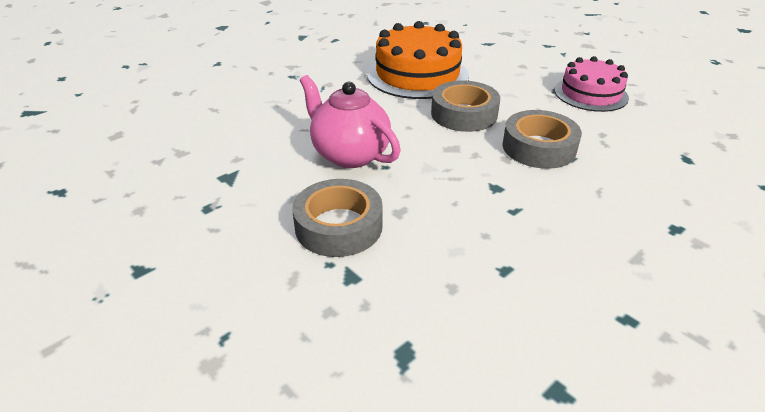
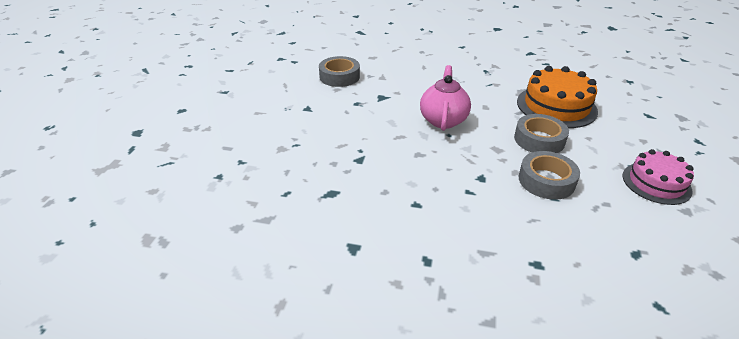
camera: 55 degrees right, 0 degrees up
(339, 226) = (386, 141): grey tape -> grey tape (339, 76)

